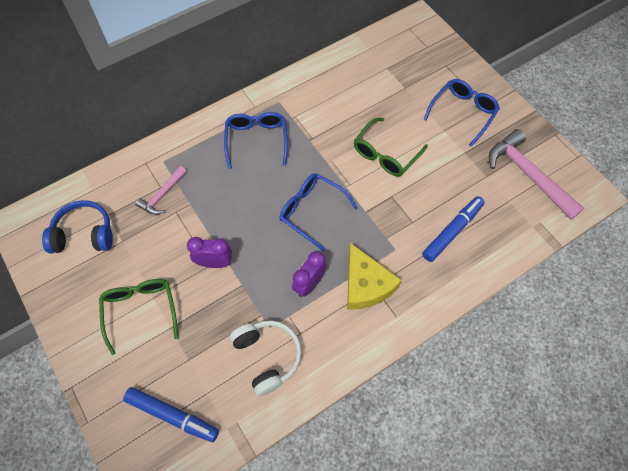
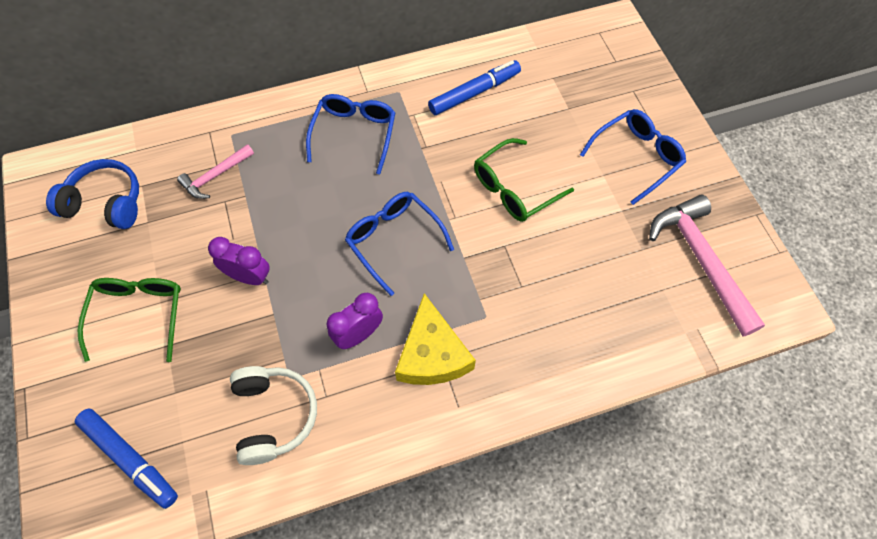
camera: 15 degrees right, 0 degrees up
(452, 231) = (570, 312): blue marker -> blue marker (474, 93)

